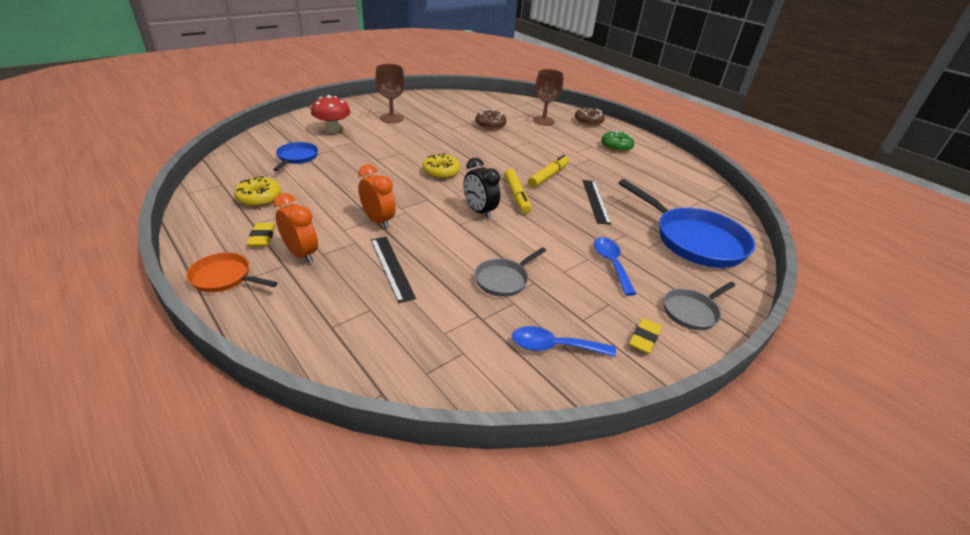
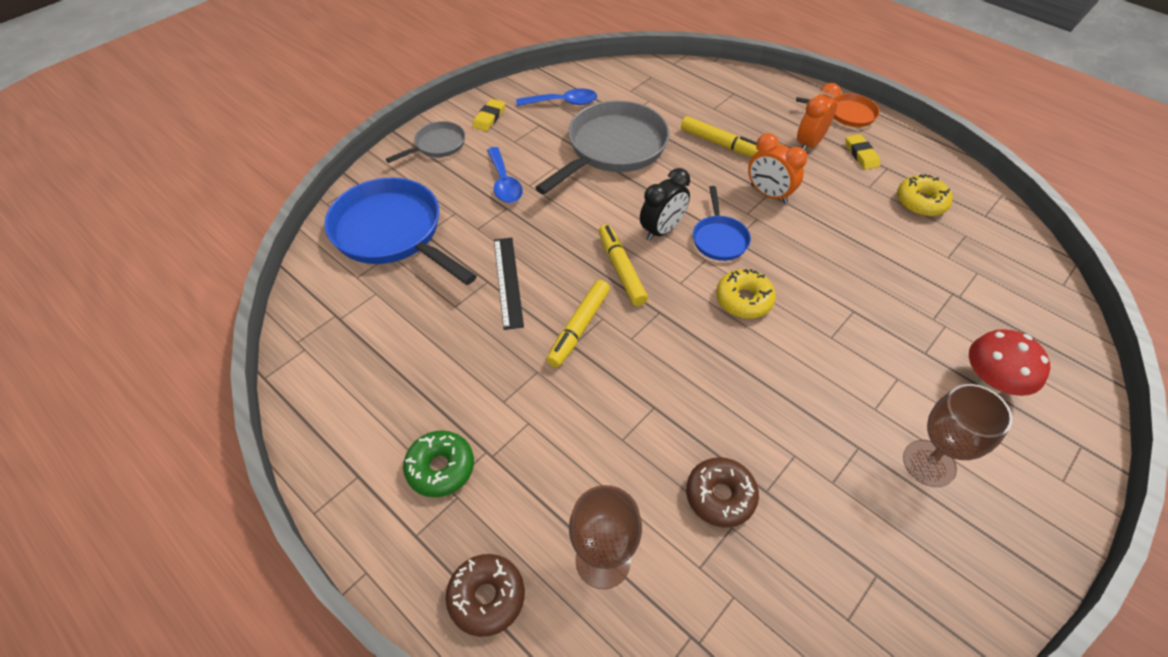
camera: 175 degrees right, 15 degrees up
(297, 158) = (961, 286): blue pan -> blue pan (719, 239)
(301, 254) = (809, 144): orange clock -> orange clock turned 90 degrees clockwise
(391, 267) = (720, 144): black ruler -> yellow marker
(479, 211) = (662, 230): black clock -> black clock turned 90 degrees clockwise
(504, 279) = (613, 148): grey pan -> grey pan, size x1.97

